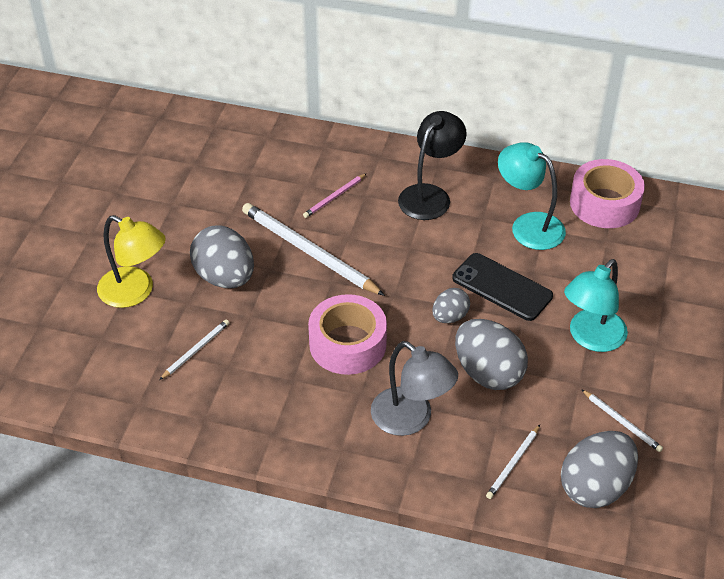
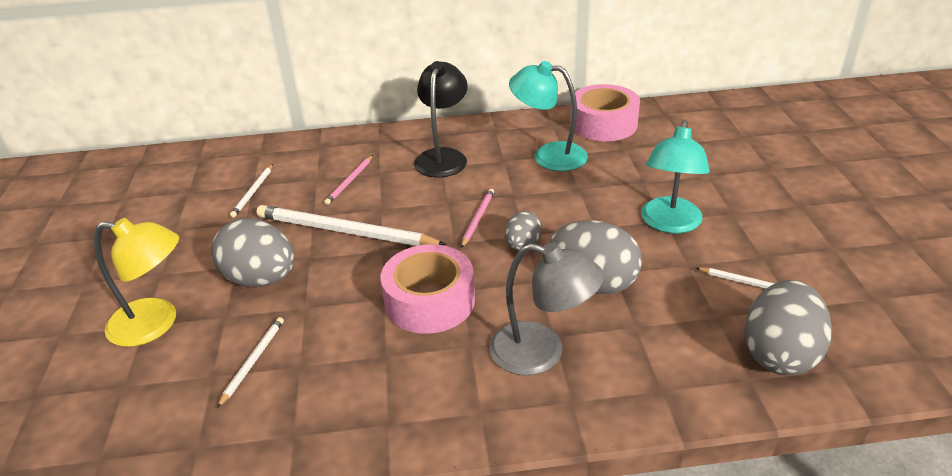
camera: 20 degrees left, 10 degrees down
(426, 276) = (478, 219): none -> pink pencil
(502, 287) = (557, 207): black phone -> none
(513, 463) = (679, 360): white pencil -> white pencil (253, 192)

